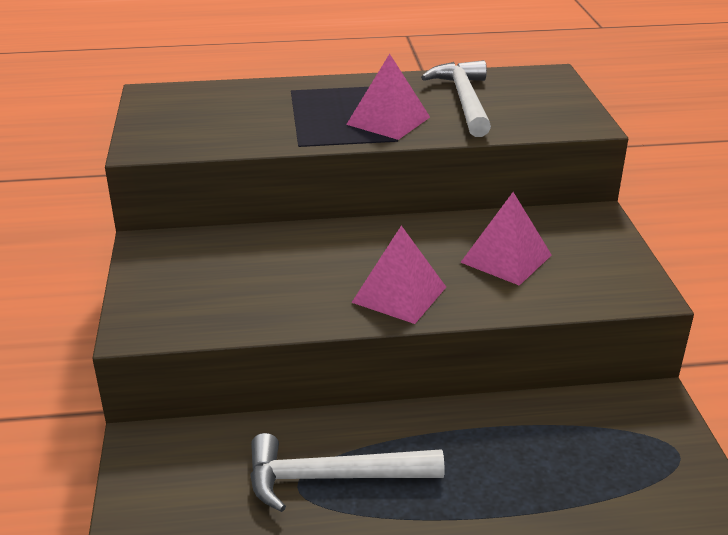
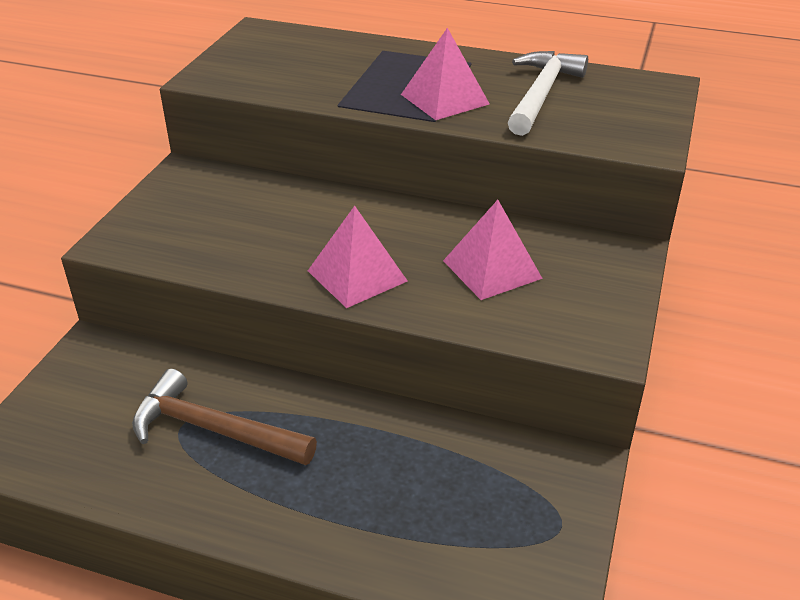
camera: 25 degrees right, 5 degrees up
(332, 477) = (214, 429): white hammer -> brown hammer

